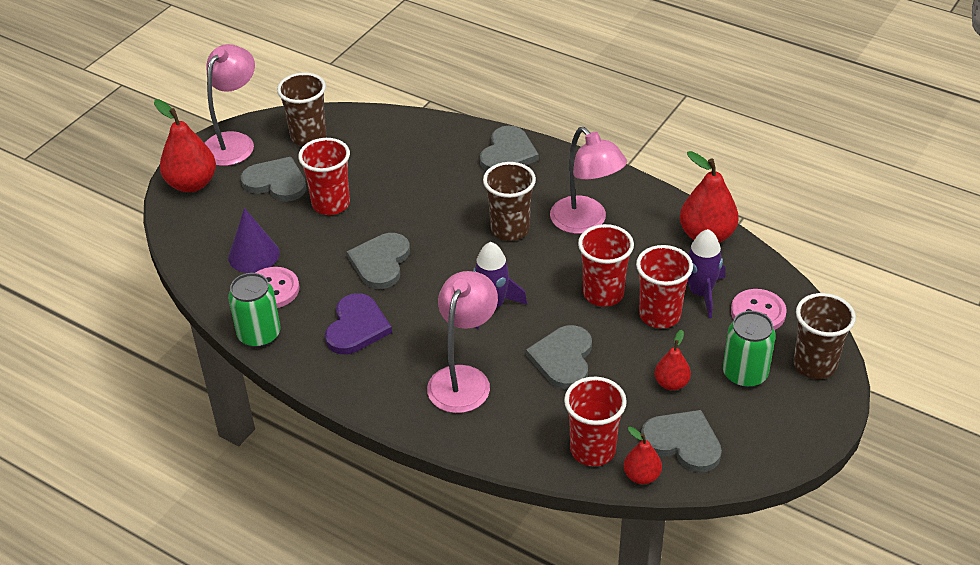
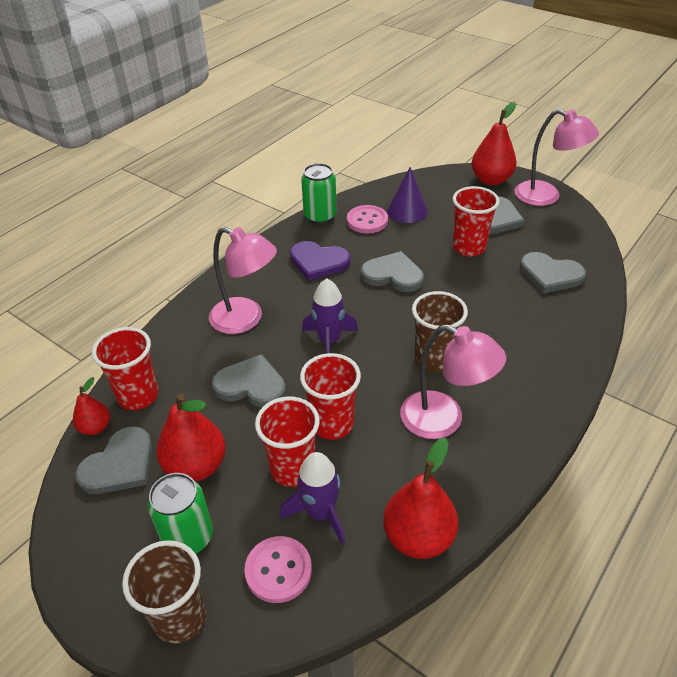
camera: 95 degrees right, 0 degrees up
(308, 137) = (560, 234): brown cup -> none
(508, 153) = (556, 364): grey heart -> grey heart (550, 275)
(585, 222) = (444, 420): pink lamp -> pink lamp turned 120 degrees counterclockwise
(671, 383) = (196, 466): red pear -> red pear, size x1.78

